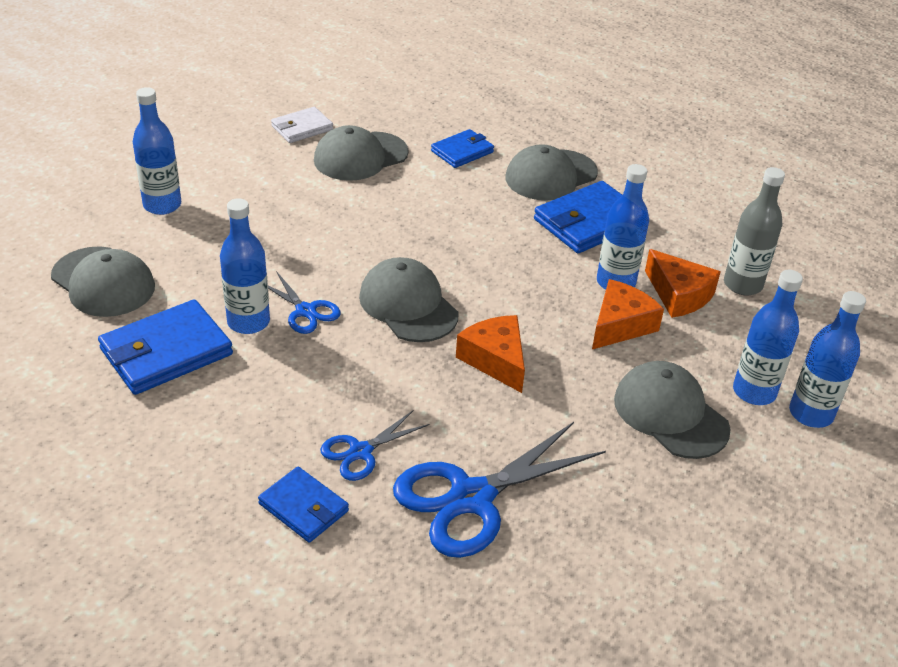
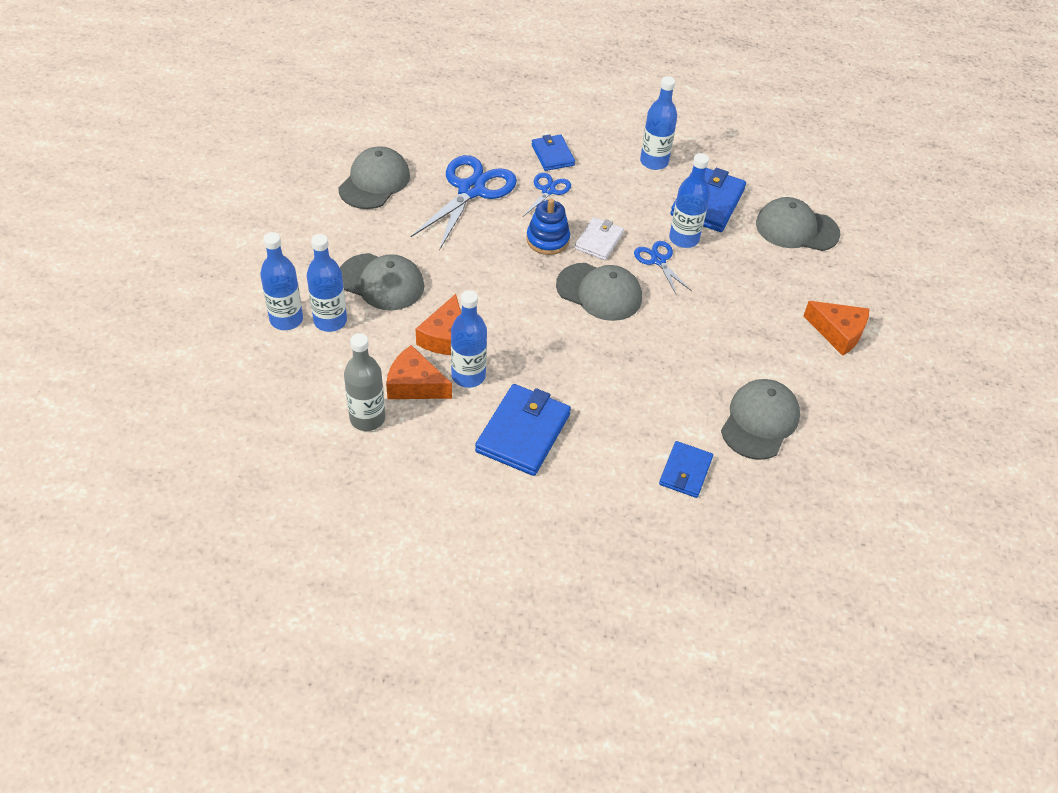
camera: 150 degrees right, 10 degrees up
(162, 205) = (839, 301): blue bottle -> blue bottle (654, 162)
(302, 128) = (838, 433): white wallet -> white wallet (599, 241)
(303, 507) = (552, 155): blue wallet -> blue wallet turned 60 degrees clockwise
(306, 311) = (658, 260): blue scissors -> blue scissors turned 45 degrees clockwise
(418, 385) = (547, 240): none -> blue stacking toy
(495, 360) = (513, 275): orange cheese -> orange cheese (838, 332)
(550, 175) = (589, 477): grey cap -> grey cap (374, 182)

